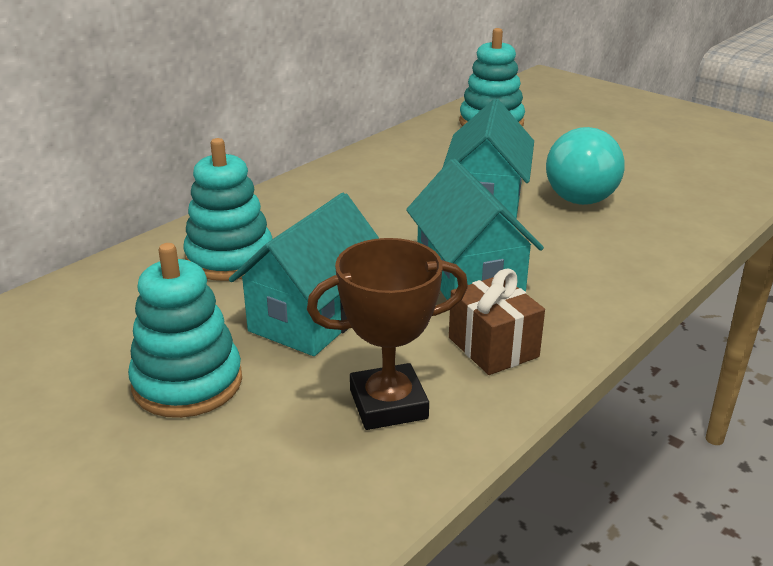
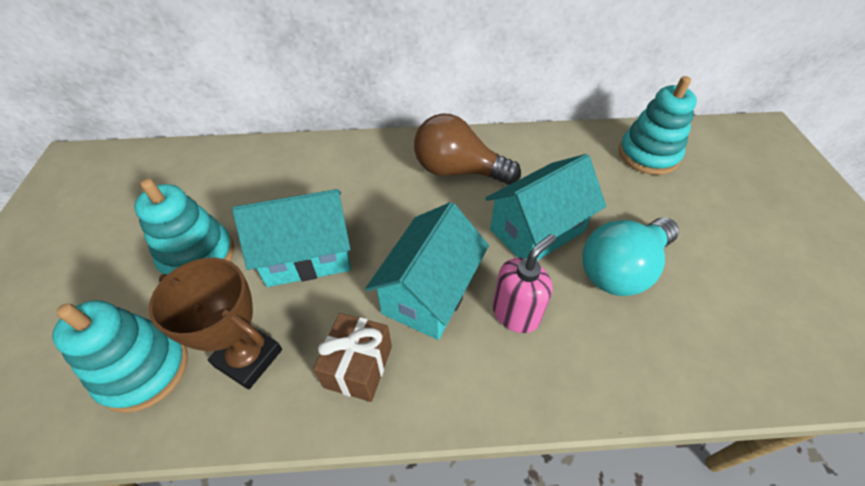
camera: 45 degrees right, 20 degrees up
(230, 258) = (329, 178): turquoise stacking toy -> turquoise stacking toy (144, 370)
(354, 196) = (458, 171): none -> brown light bulb
(552, 251) = (516, 313): none -> pink soap dispenser

